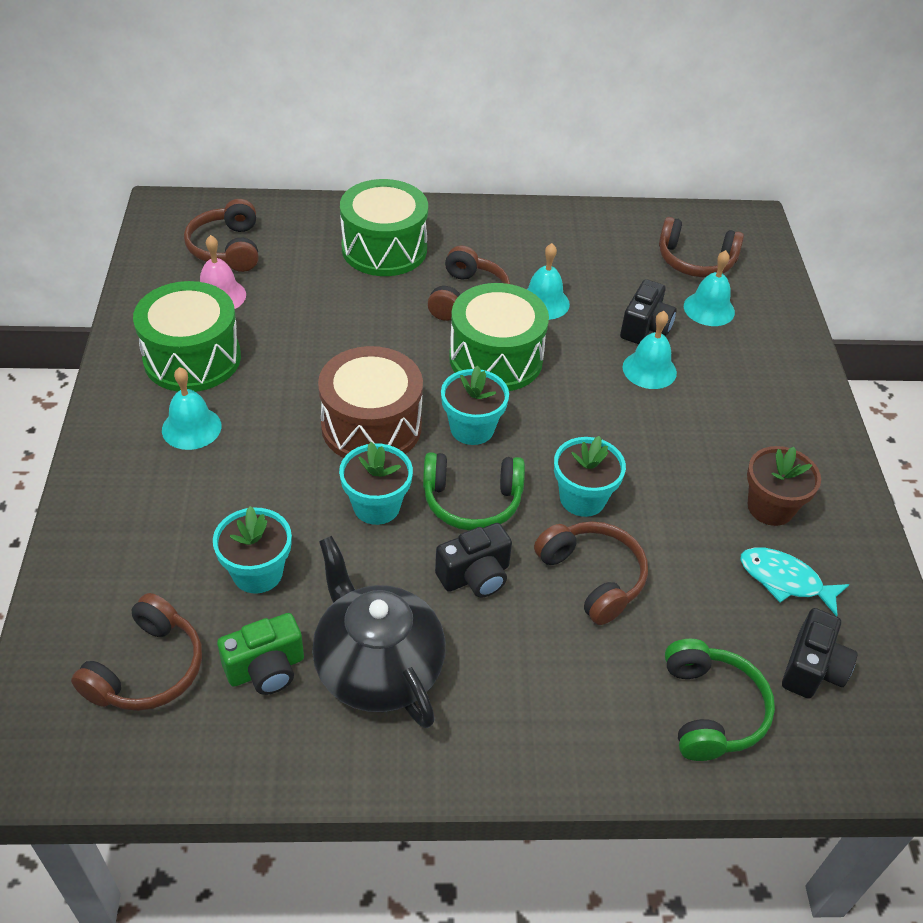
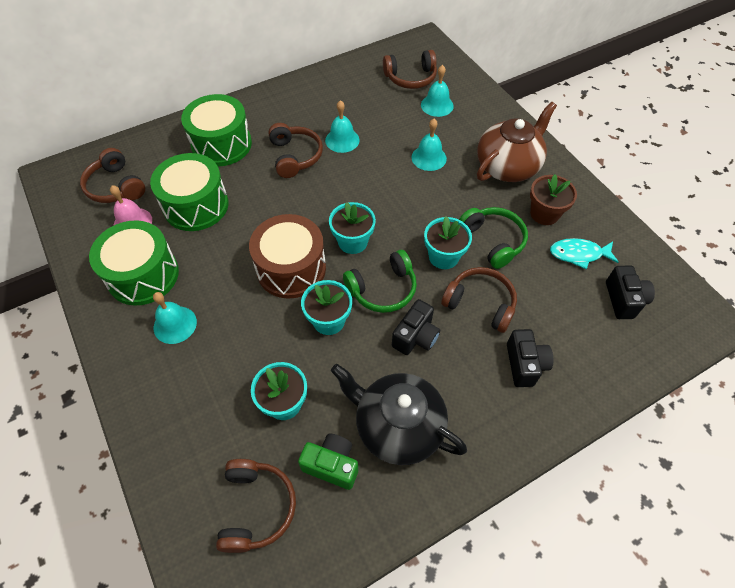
camera: 25 degrees left, 10 degrees up
(266, 669) = (332, 465): green camera -> green camera turned 105 degrees counterclockwise
(496, 358) = (337, 189): green drum -> green drum (196, 205)
(645, 327) = (410, 132): black camera -> black camera (525, 364)
(711, 710) = (591, 351): green headphones -> green headphones (493, 240)
(758, 426) = (508, 167): none -> brown teapot

